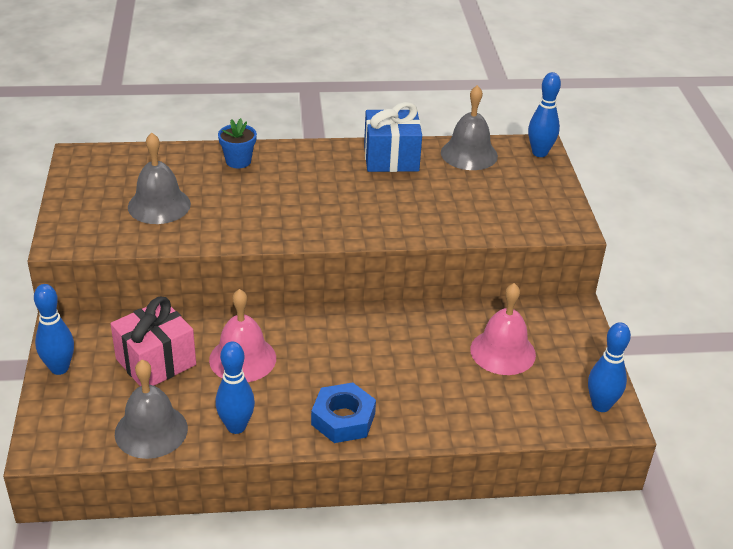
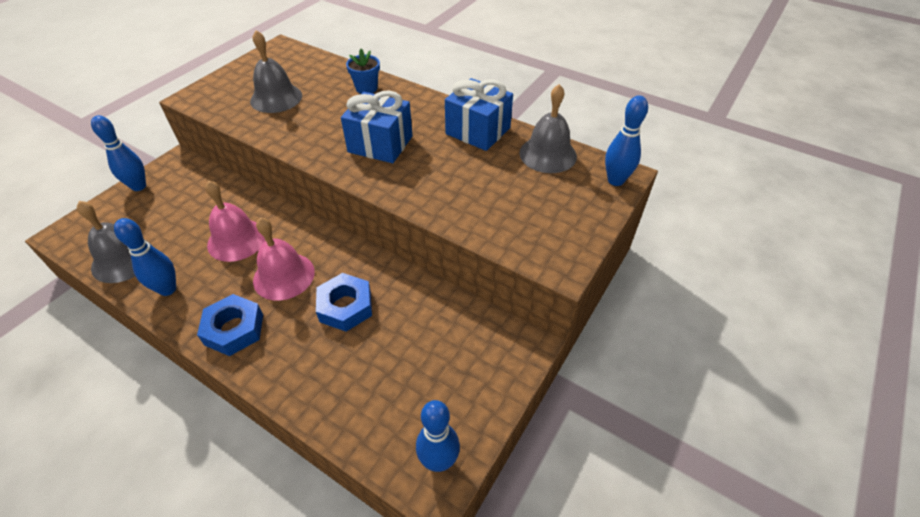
camera: 40 degrees right, 10 degrees up
(156, 362) = (189, 212): pink gift -> none
(323, 203) = (380, 144): none -> blue gift
(412, 355) = (345, 306): none -> blue nut
(503, 352) = (416, 348): pink bell -> pink bell (284, 276)

